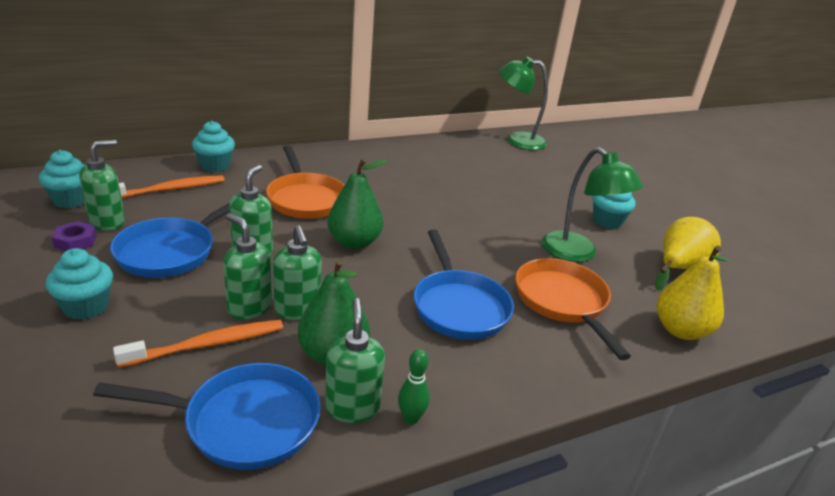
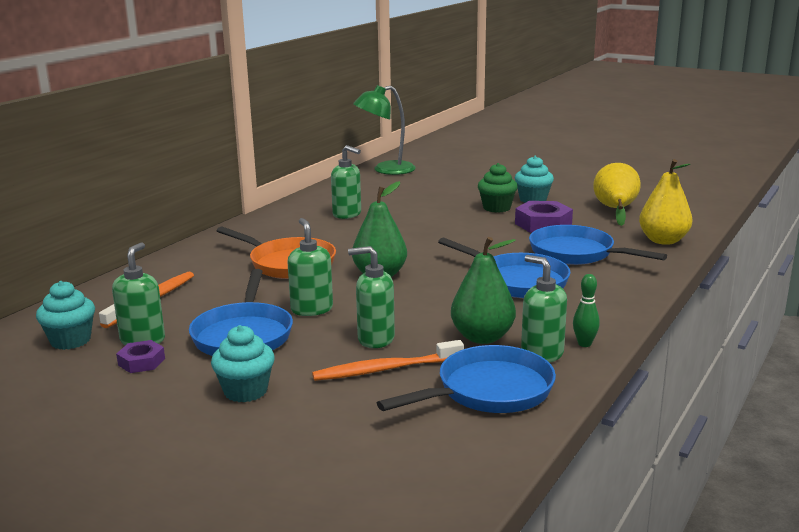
camera: 30 degrees left, 10 degrees down
(207, 344) = (386, 369): orange toothbrush -> orange toothbrush turned 135 degrees counterclockwise
(215, 166) = (159, 270): turquoise cupcake -> none
(297, 310) = (413, 326): green soap dispenser -> green soap dispenser (347, 214)
(558, 216) = (496, 208): none -> green cupcake
(563, 302) = (576, 253): orange pan -> blue pan
(577, 253) = (543, 224): green lamp -> purple nut

